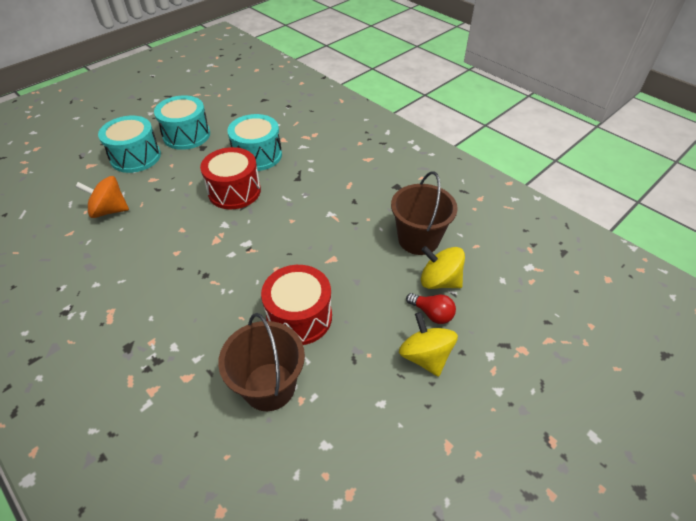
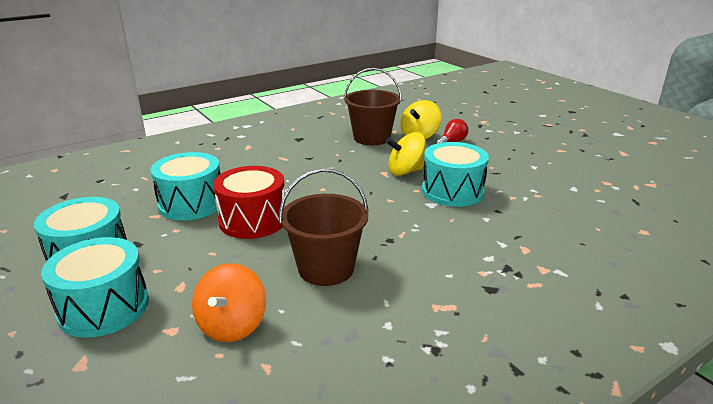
camera: 80 degrees left, 20 degrees down
(269, 386) = (527, 207): brown bucket -> brown bucket (326, 268)
(299, 317) = (452, 191): red drum -> turquoise drum
(425, 356) = (491, 148): yellow spinning top -> yellow spinning top (406, 171)

